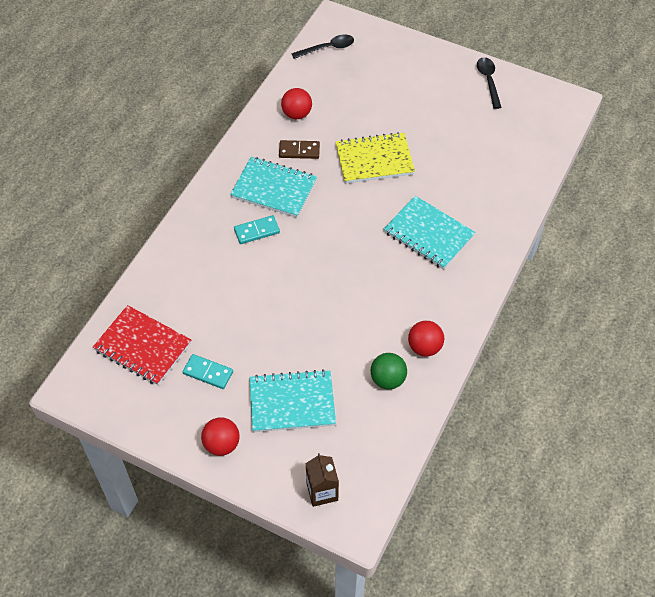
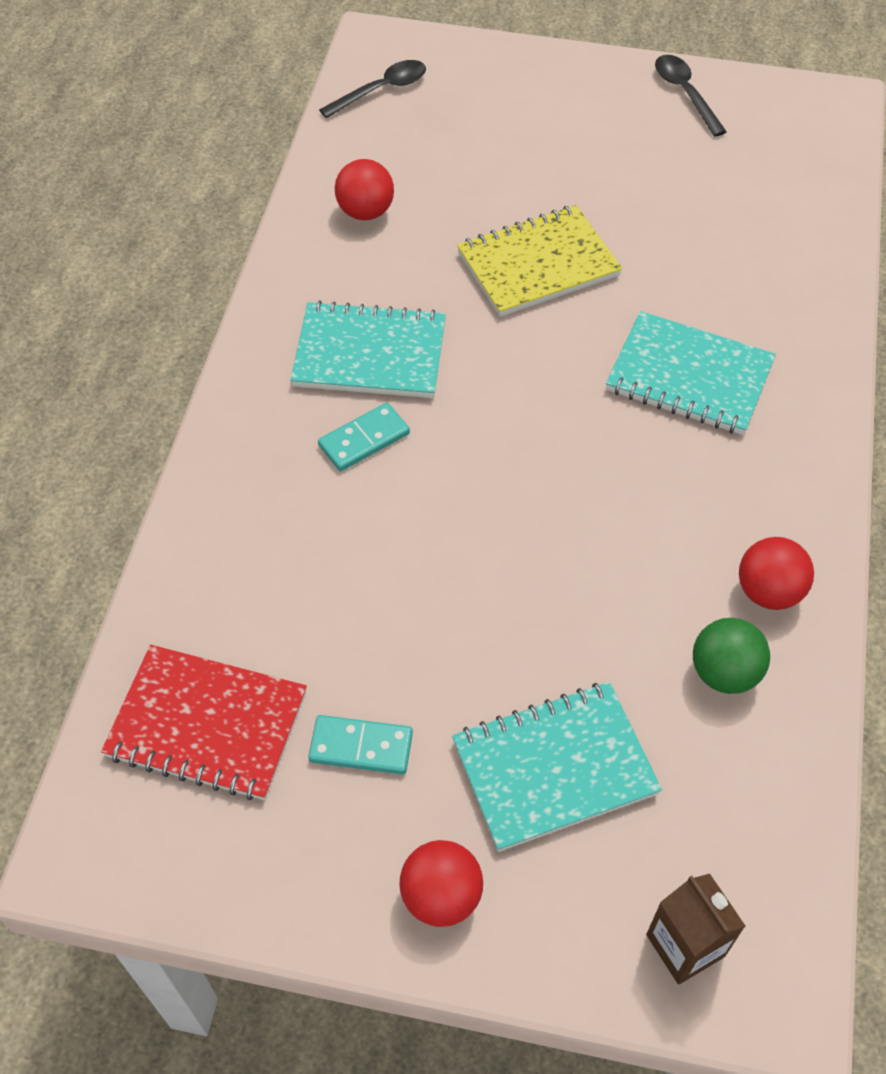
camera: 15 degrees left, 0 degrees up
(299, 151) = (393, 276): brown domino -> none

